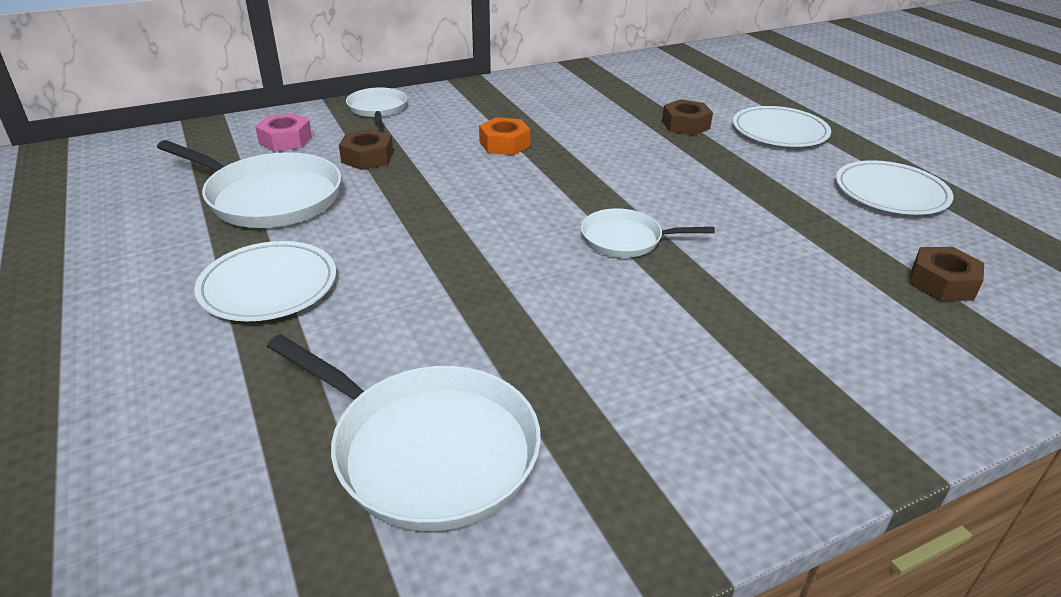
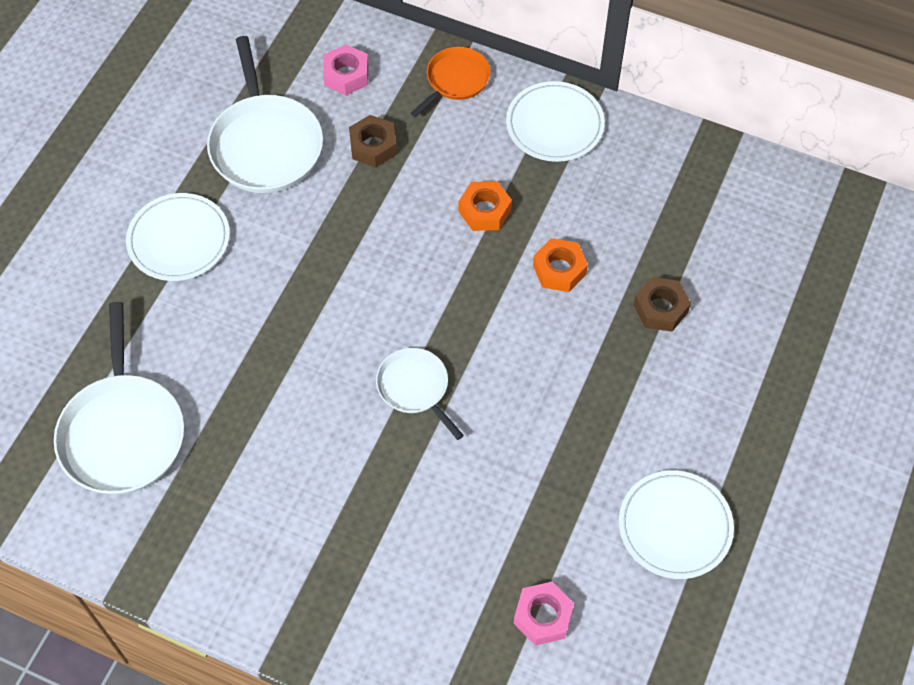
camera: 50 degrees right, 25 degrees up
(377, 109) = (455, 80): white pan -> orange pan
(600, 141) = (559, 270): none -> orange nut
(779, 131) = (724, 387): white plate -> white plate (554, 125)
(942, 283) = (543, 616): brown nut -> pink nut

